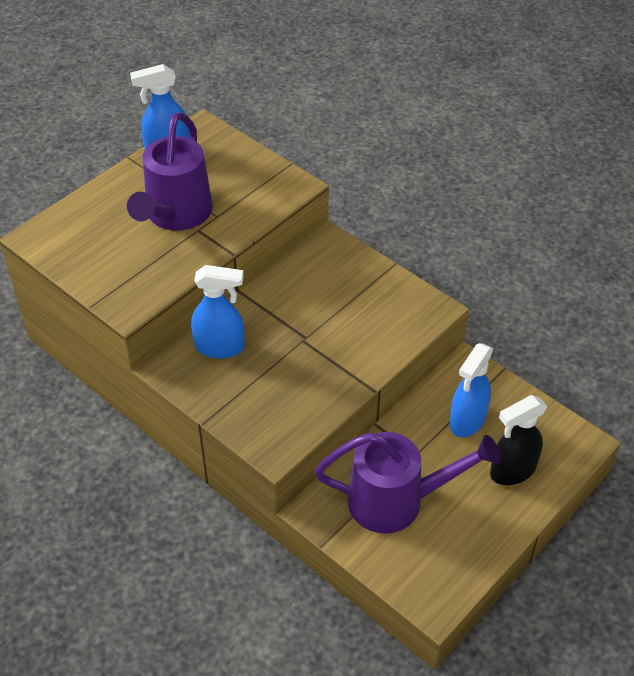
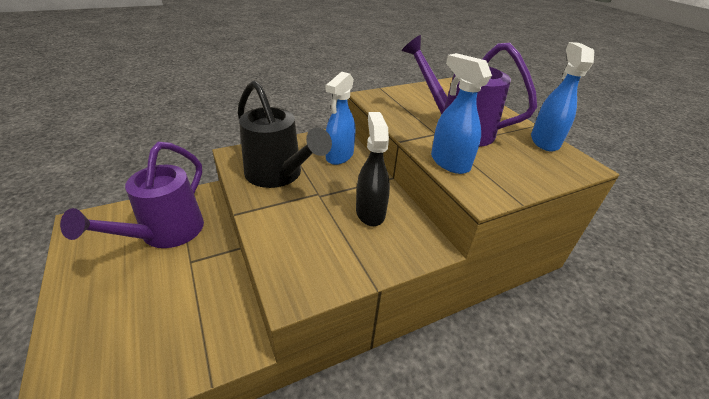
camera: 110 degrees right, 10 degrees down
(292, 386) = (278, 175): none -> black watering can
(467, 421) = (184, 312): blue spray bottle -> blue spray bottle (449, 162)
(512, 471) = (104, 322): black spray bottle -> black spray bottle (370, 212)

